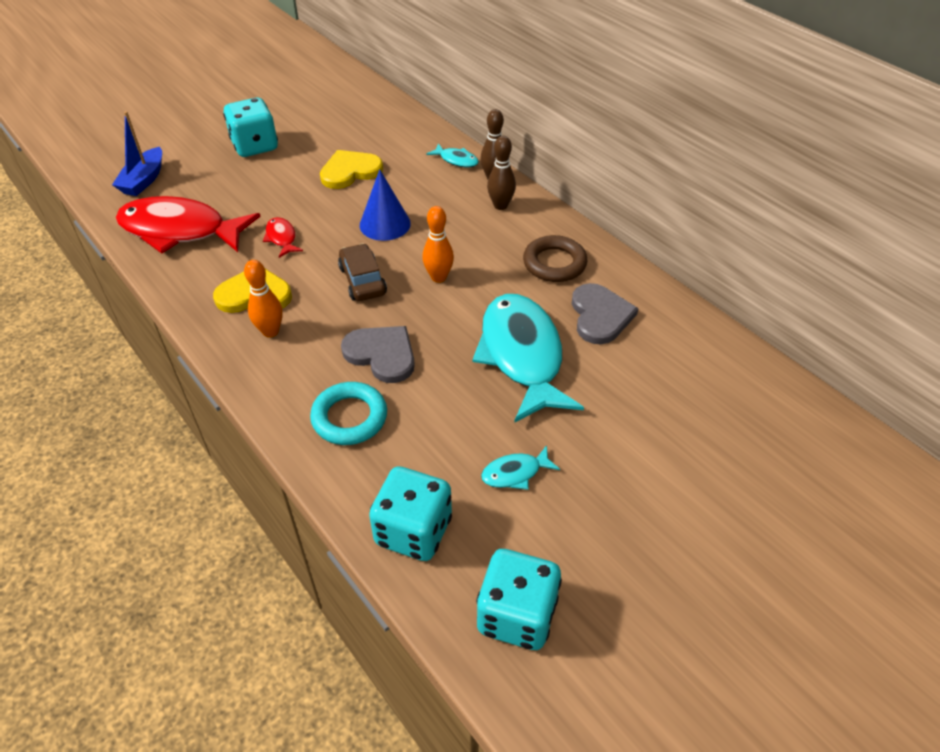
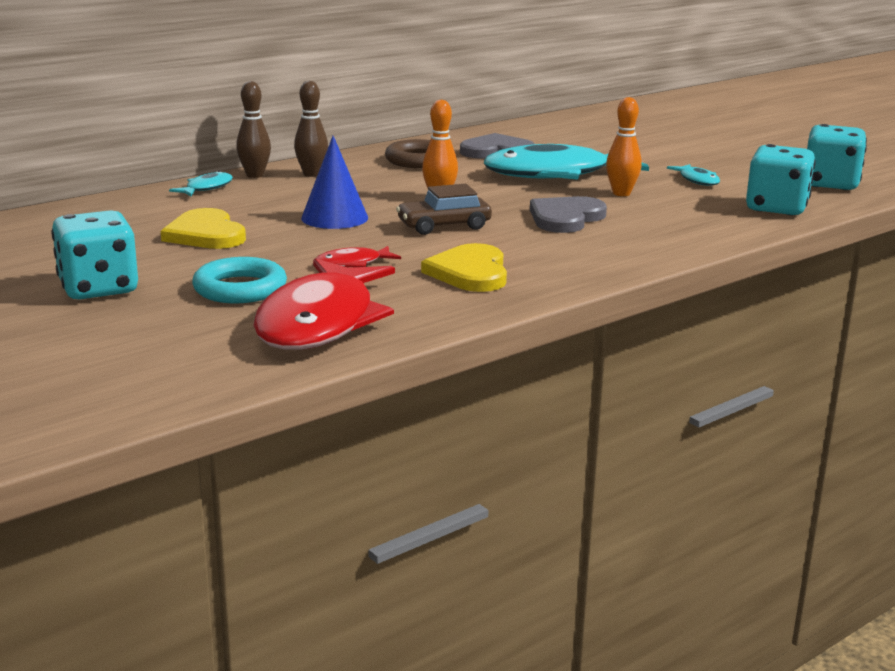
camera: 90 degrees left, 25 degrees down
(144, 180) = (161, 360): blue boat -> none
(270, 331) = (538, 262): orange bowling pin -> orange bowling pin (621, 193)
(349, 417) = (658, 228): turquoise ring -> turquoise ring (240, 289)

